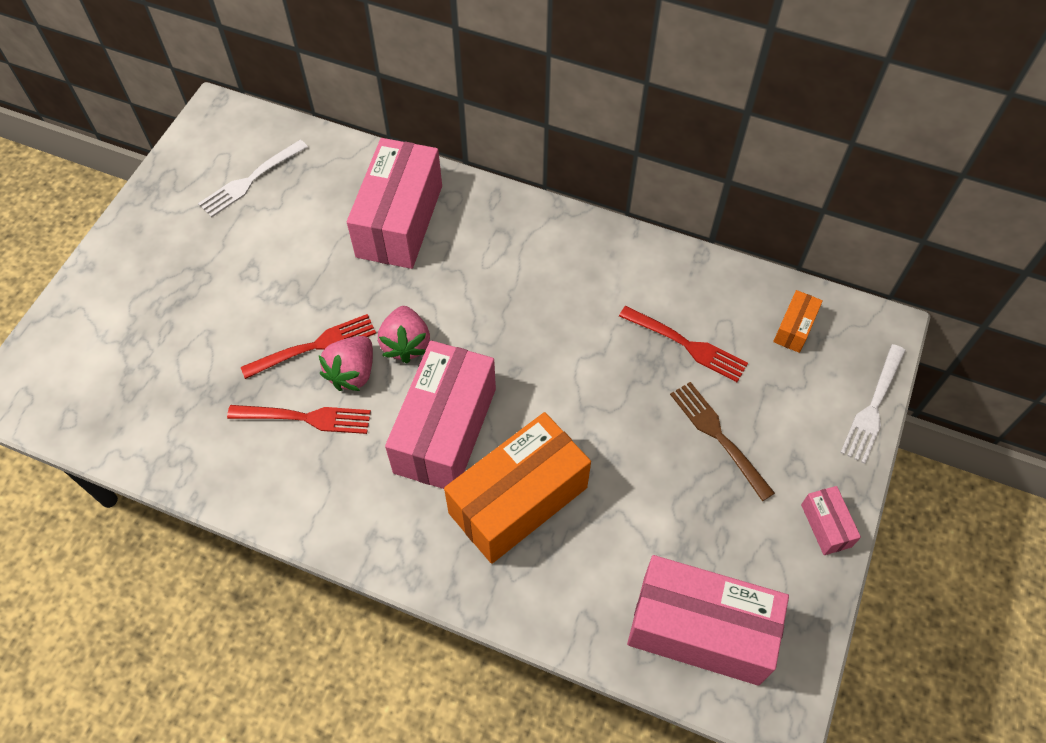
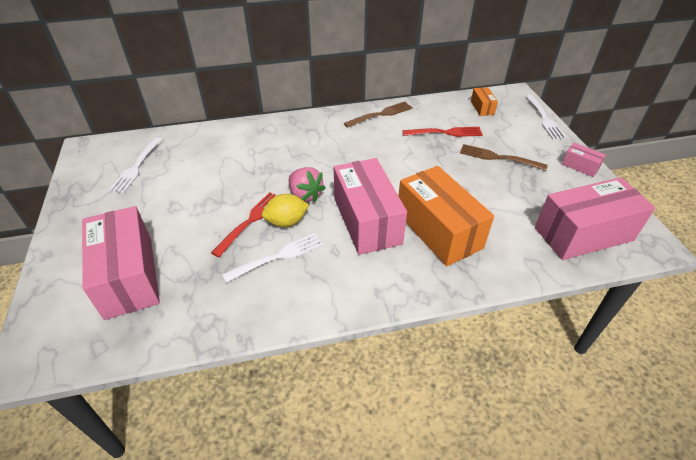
camera: 35 degrees left, 15 degrees down
(304, 418) = (277, 257): red fork -> white fork
(352, 373) = (286, 222): pink strawberry -> yellow lemon
(400, 221) = (249, 148): pink box -> pink box (129, 276)
(518, 500) = (438, 230): orange box -> orange box turned 45 degrees counterclockwise
(624, 256) = (380, 114): none -> brown fork

